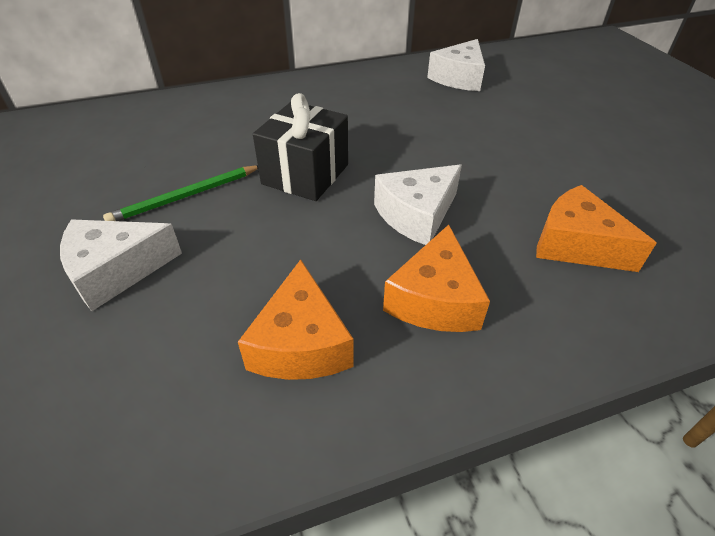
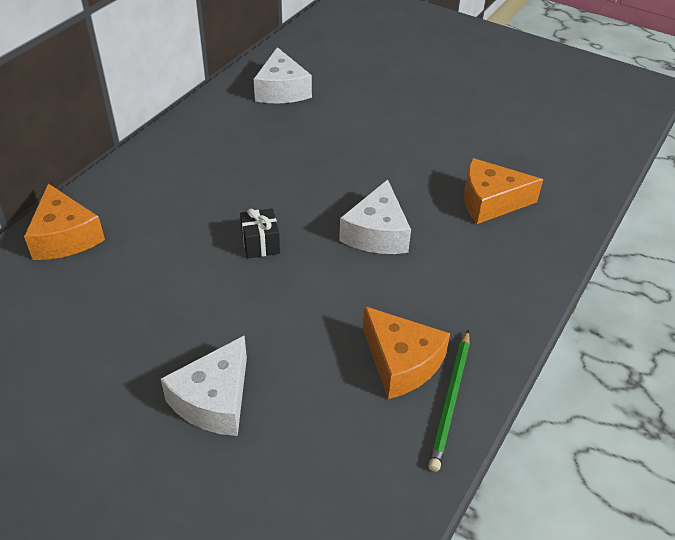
camera: 40 degrees left, 0 degrees up
(185, 196) = (187, 315): green pencil -> green pencil (450, 401)
(305, 174) = (260, 244): black gift -> black gift, size x0.55
(435, 299) = (447, 286): orange cheese -> orange cheese (65, 237)

